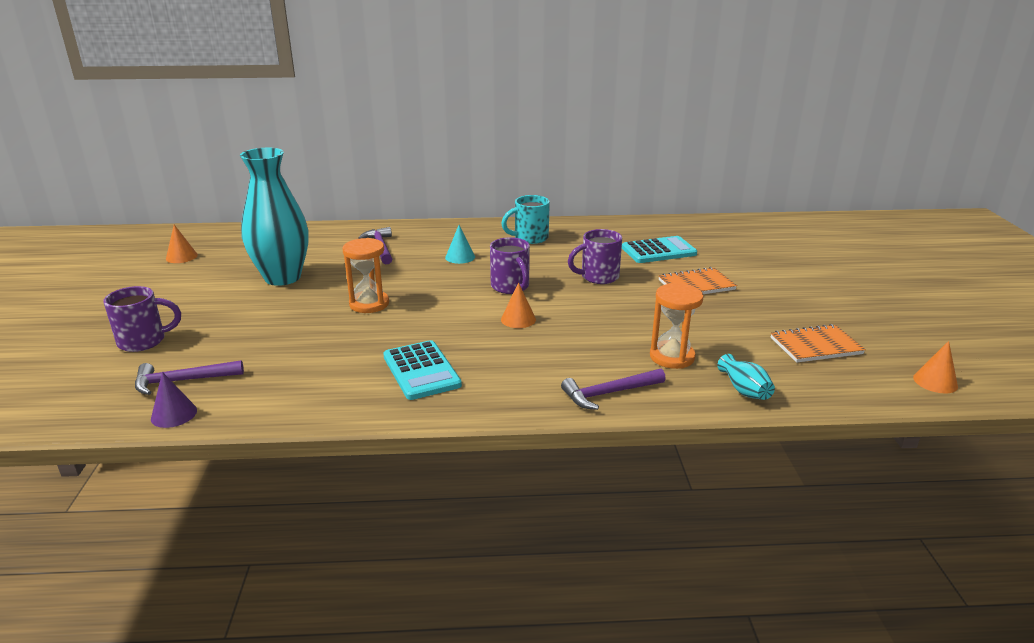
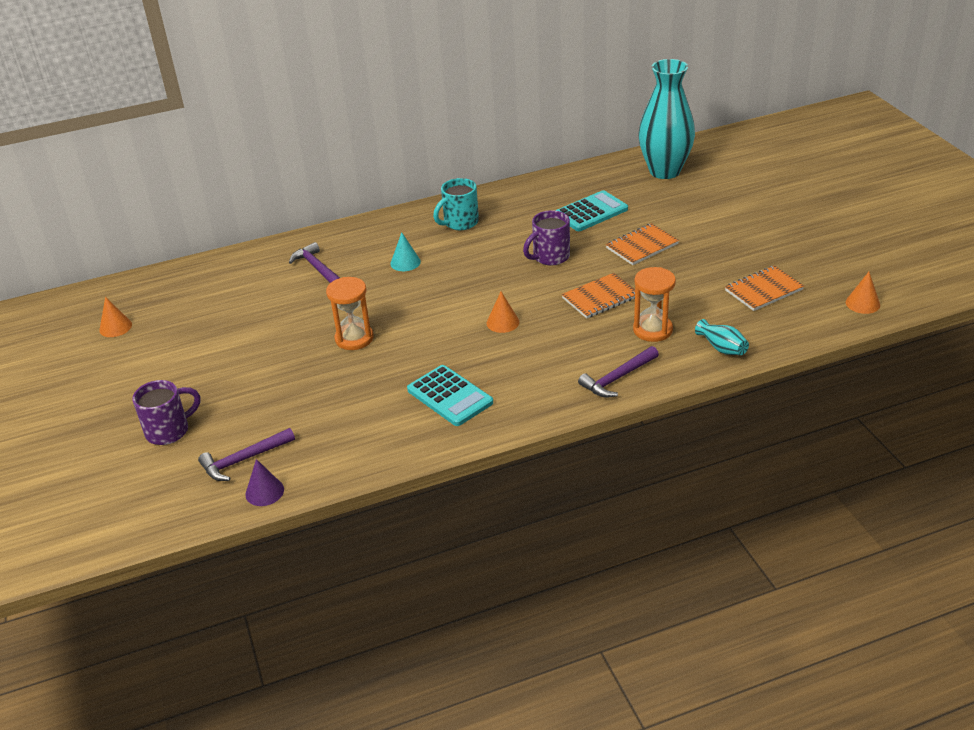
camera: 15 degrees left, 10 degrees up
(282, 278) = (245, 328): turquoise vase -> turquoise vase (664, 171)
(510, 287) = (475, 287): purple mug -> none
(630, 318) = (600, 298): none -> orange notebook

